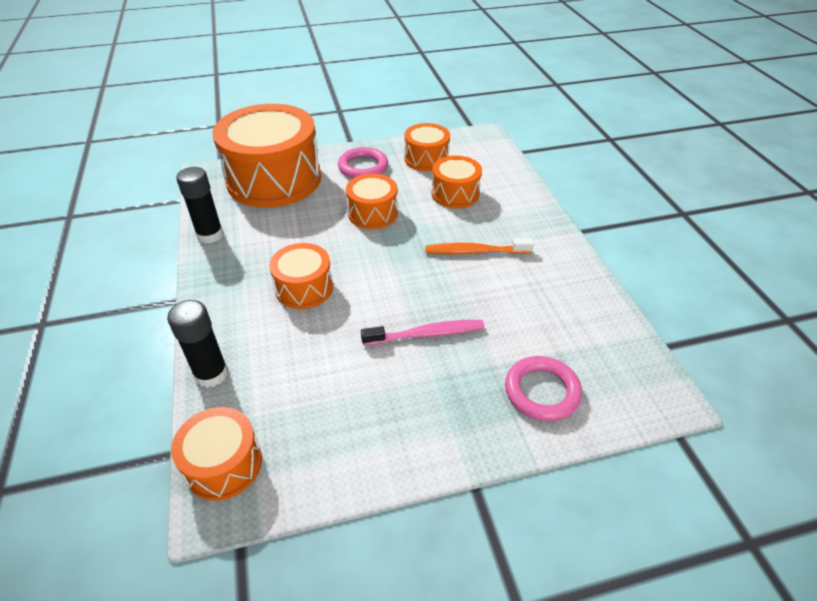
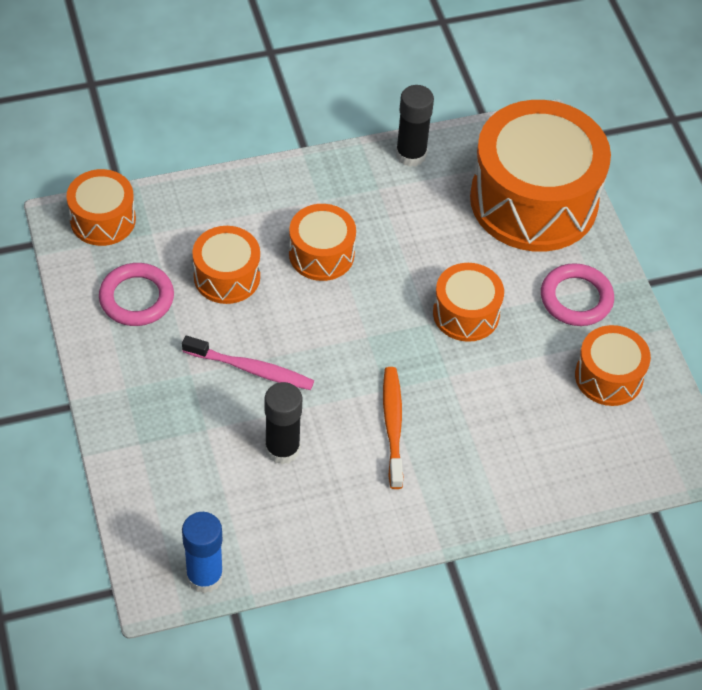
camera: 85 degrees right, 10 degrees up
(211, 374) = (201, 194): black glue stick -> black glue stick (282, 449)
(426, 334) = (250, 369): pink toothbrush -> pink toothbrush turned 60 degrees counterclockwise
(455, 194) = (520, 410): orange drum -> orange drum (227, 276)
(542, 391) = (170, 470): pink ring -> pink ring (136, 298)
(643, 363) = (204, 576): none -> blue glue stick

